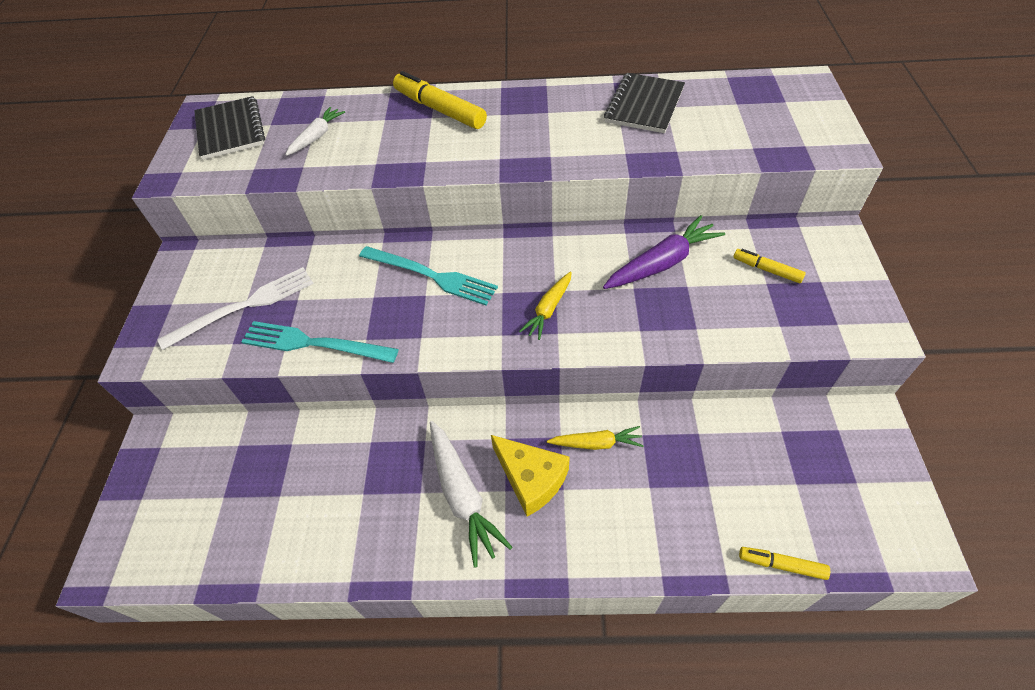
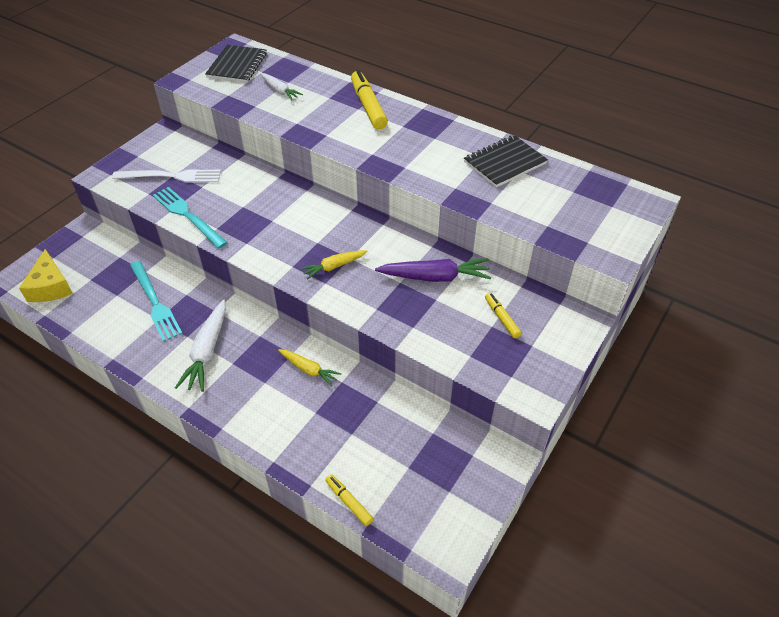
camera: 30 degrees right, 5 degrees down
(317, 136) = (280, 91): white carrot -> white carrot turned 75 degrees clockwise
(431, 276) = (286, 211): turquoise fork -> turquoise fork (155, 302)
(531, 478) = (252, 366): yellow cheese -> yellow cheese (50, 286)

